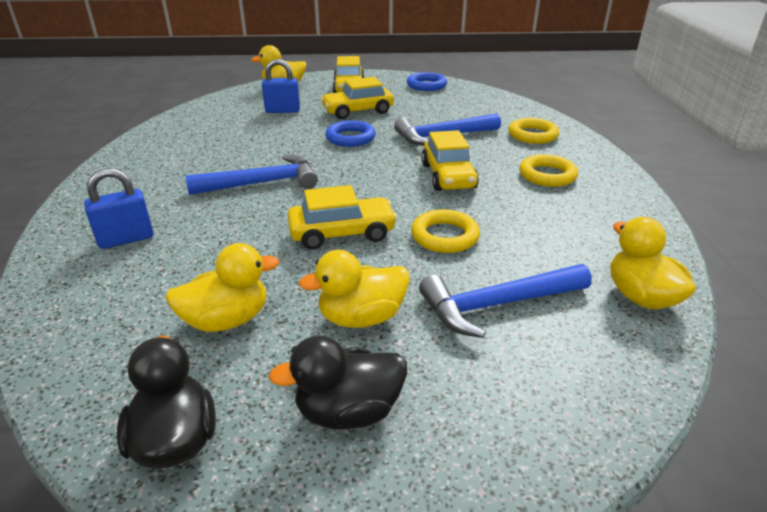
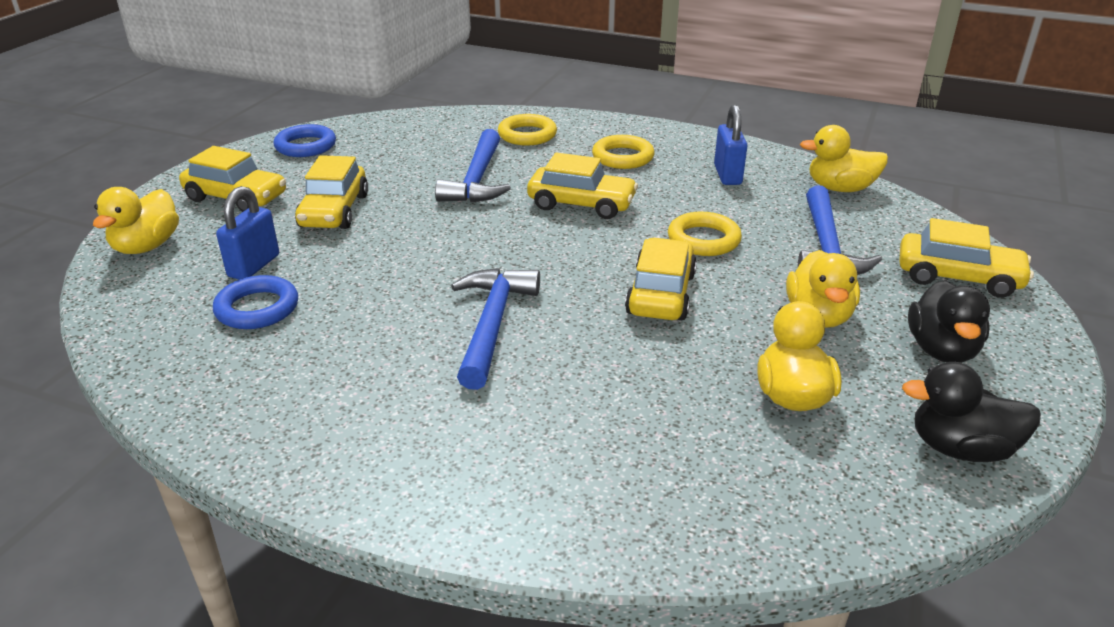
camera: 65 degrees left, 0 degrees up
(126, 239) = (569, 459): blue padlock -> blue padlock (727, 175)
(350, 138) = (417, 235): blue ring -> blue ring (257, 308)
(520, 414) = (958, 277): none -> yellow car

